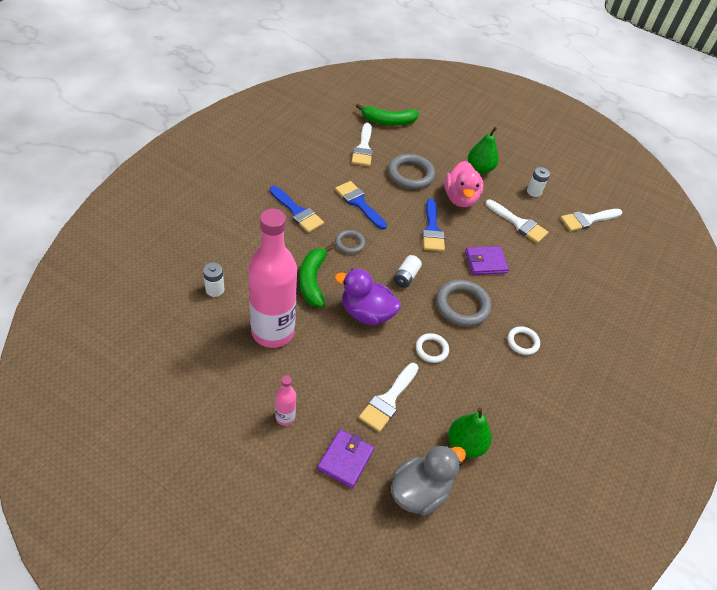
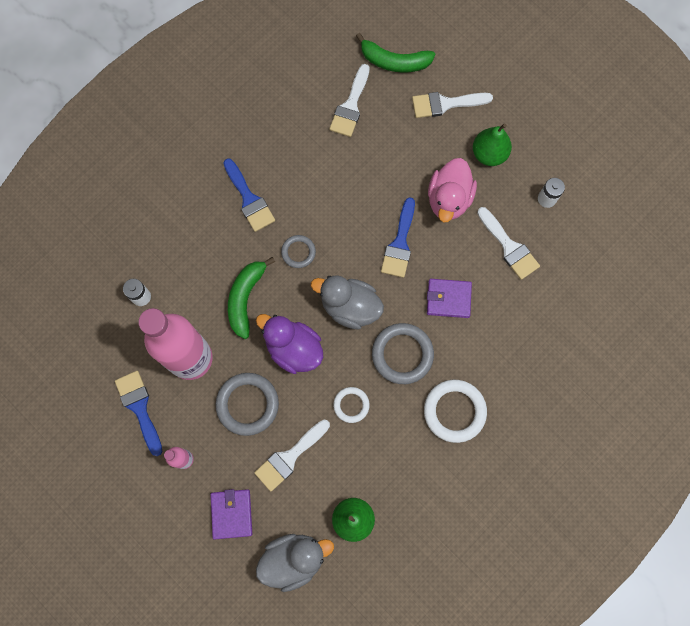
camera: 20 degrees right, 25 degrees up
(345, 459) = (231, 514): purple wallet -> purple wallet turned 45 degrees counterclockwise
(359, 203) = (323, 194): blue brush -> blue brush (139, 407)
(406, 277) = (350, 307): white battery -> grey duck
(410, 174) = (398, 154): grey ring -> grey ring (247, 404)
(522, 342) = (454, 411): white ring -> white ring, size x1.74
(587, 220) = (599, 251): white brush -> white brush (445, 104)

